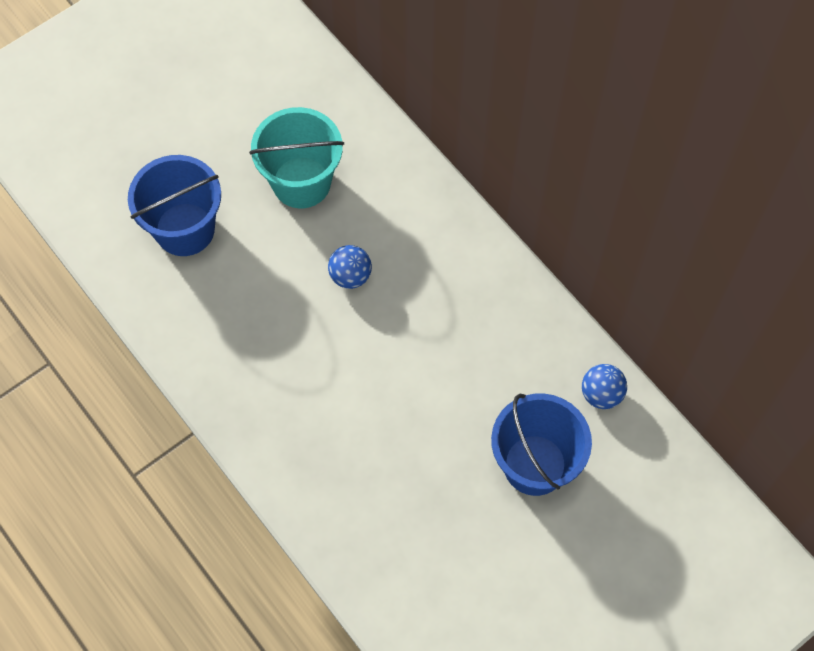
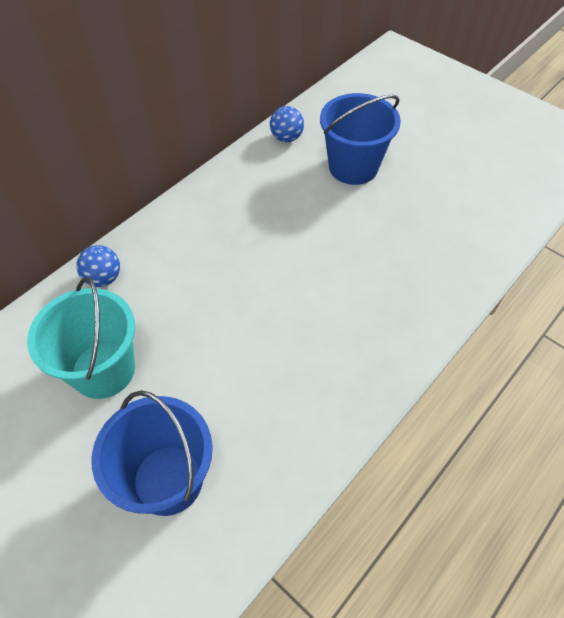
camera: 100 degrees left, 10 degrees down
(350, 276) = (208, 309): blue ball -> blue ball (103, 278)

